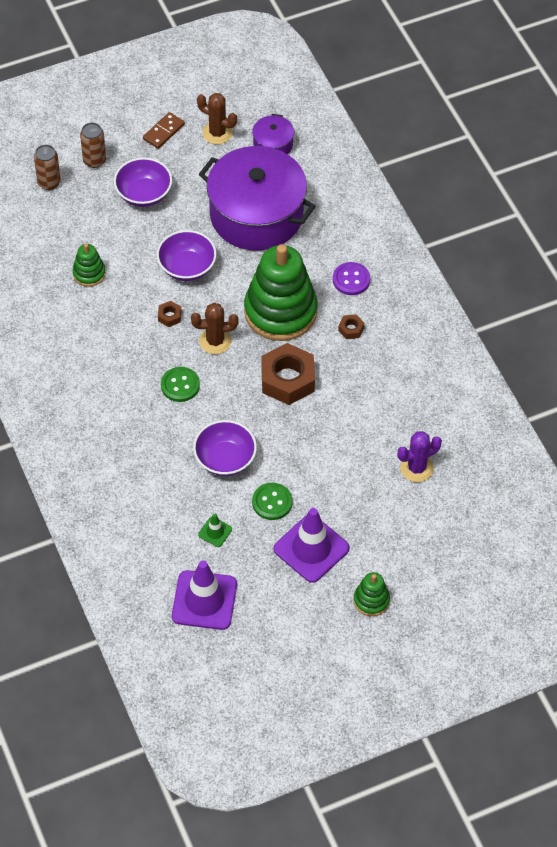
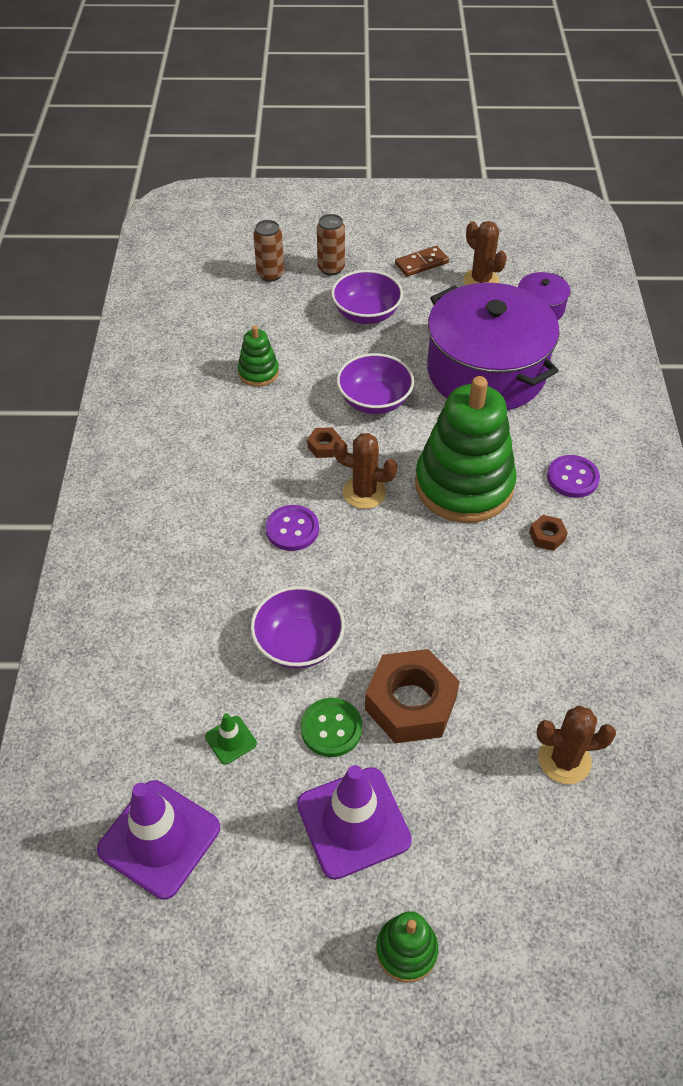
camera: 25 degrees right, 5 degrees down
(180, 385) = (292, 529): green button -> purple button
(287, 379) = (434, 570): brown nut -> brown nut (411, 703)
(416, 468) = (564, 760): purple cactus -> brown cactus

